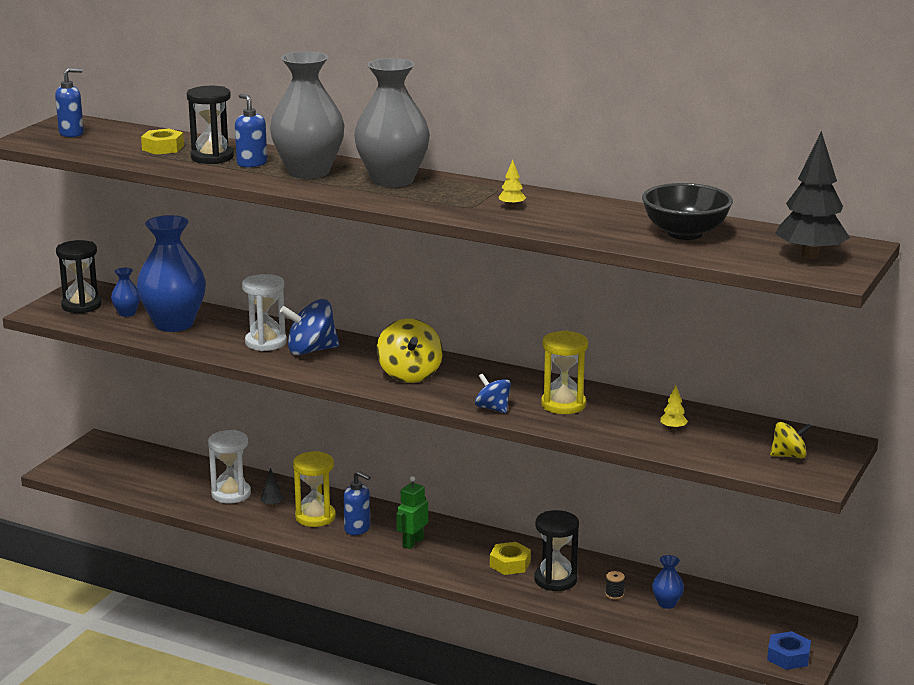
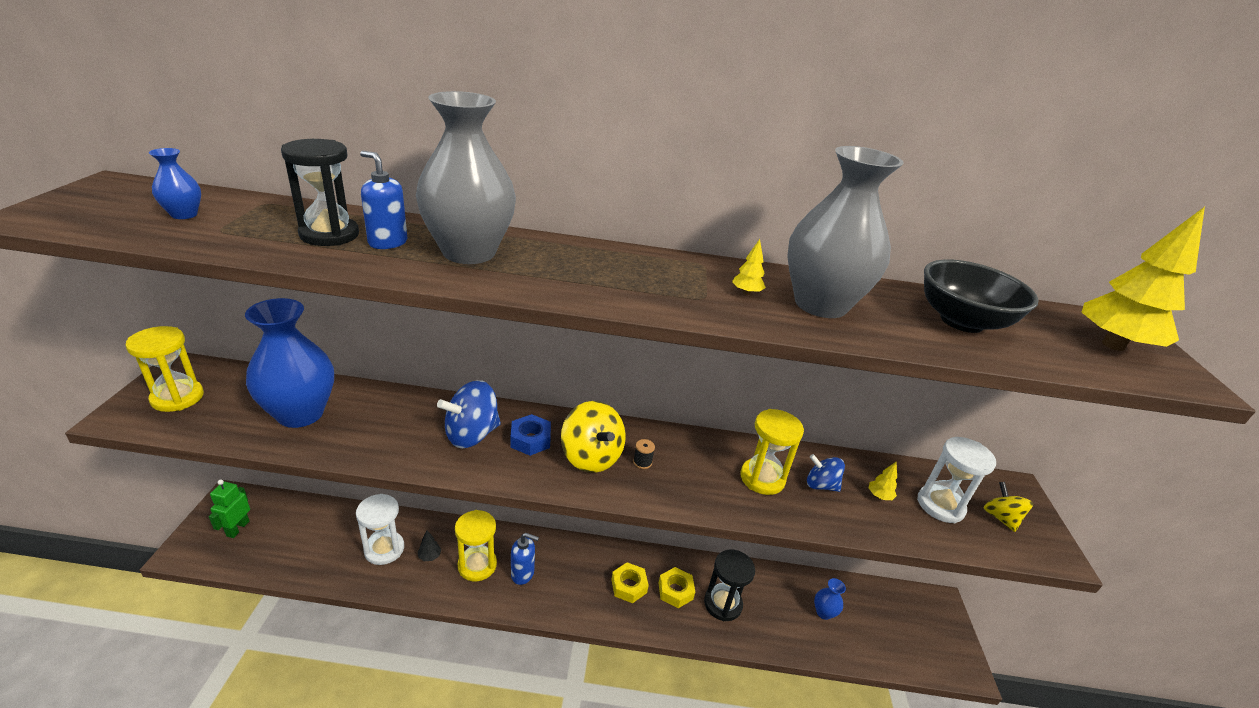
camera: 25 degrees left, 10 degrees up
(71, 133) = (113, 203): blue soap dispenser -> none
(81, 305) = (177, 398): black hourglass -> yellow hourglass
(127, 313) = (238, 403): blue vase -> blue vase (184, 215)
(163, 148) = (254, 222): yellow nut -> yellow nut (629, 586)
(266, 342) = (417, 429): white hourglass -> white hourglass (940, 505)
(392, 180) = (579, 260): grey vase -> grey vase (820, 304)
(412, 542) = (580, 581): green robot -> green robot (237, 528)
(492, 408) = (703, 499): blue spinning top -> blue spinning top (820, 485)
(614, 594) = (778, 611): black spool -> black spool (642, 462)
(788, 656) = (951, 660): blue nut -> blue nut (530, 440)
(789, 456) = (1000, 518): yellow spinning top -> yellow spinning top turned 75 degrees counterclockwise
(810, 255) = (1113, 345): black tree -> yellow tree

